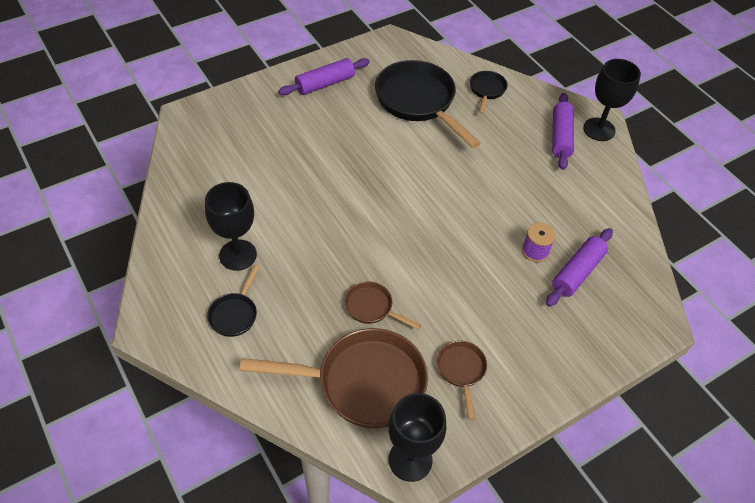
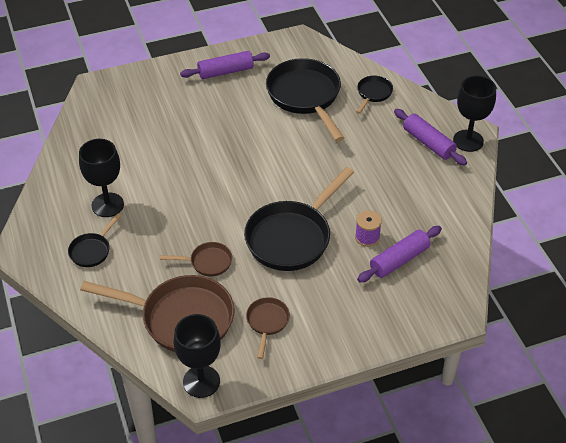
camera: 15 degrees right, 5 degrees down
(372, 307) = (207, 262): brown pan -> brown pan turned 135 degrees clockwise
(456, 263) = (292, 237): none -> black pan
(561, 137) = (428, 143): purple rolling pin -> purple rolling pin turned 60 degrees counterclockwise

